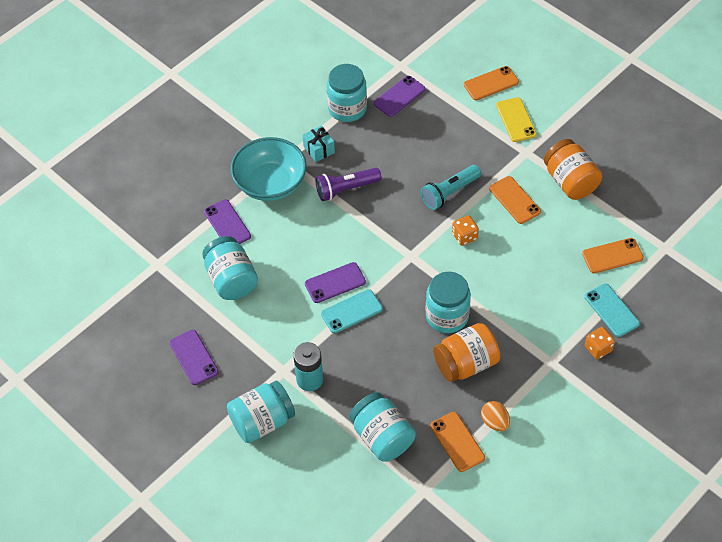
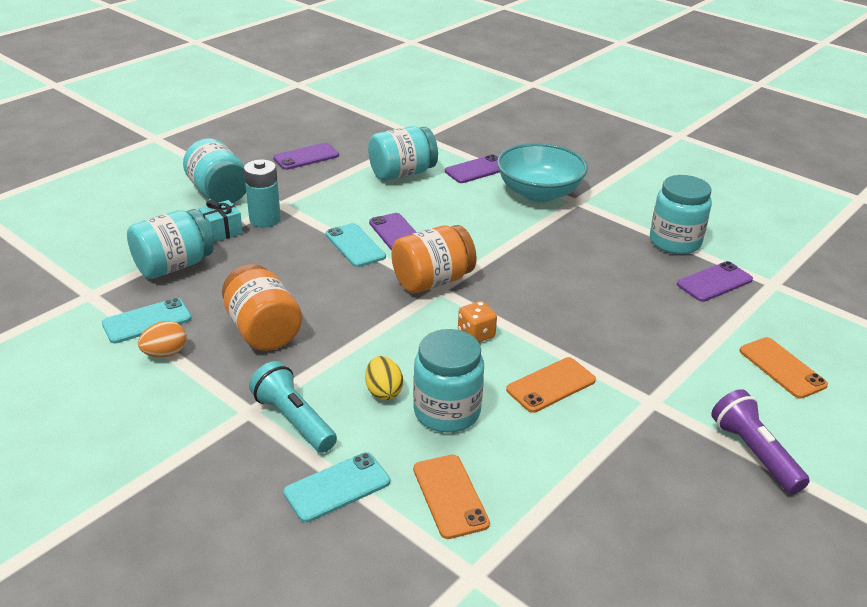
camera: 85 degrees right, 20 degrees down
(319, 149) = (599, 222): turquoise gift -> turquoise gift (222, 231)
(346, 189) = (541, 241): purple flashlight -> purple flashlight (753, 453)
(399, 96) = (714, 282): purple phone -> purple phone turned 75 degrees counterclockwise
(447, 316) = (341, 316): turquoise jar -> turquoise jar (447, 411)
(449, 193) = (552, 322): turquoise flashlight -> turquoise flashlight (293, 420)
(457, 442) = (147, 321): orange phone -> turquoise phone
(516, 120) = (716, 392): yellow phone -> none
(527, 289) = (383, 391): none -> yellow egg
(570, 181) = (603, 450): orange jar -> orange jar (432, 281)
(598, 348) = (264, 465): orange dice -> none

